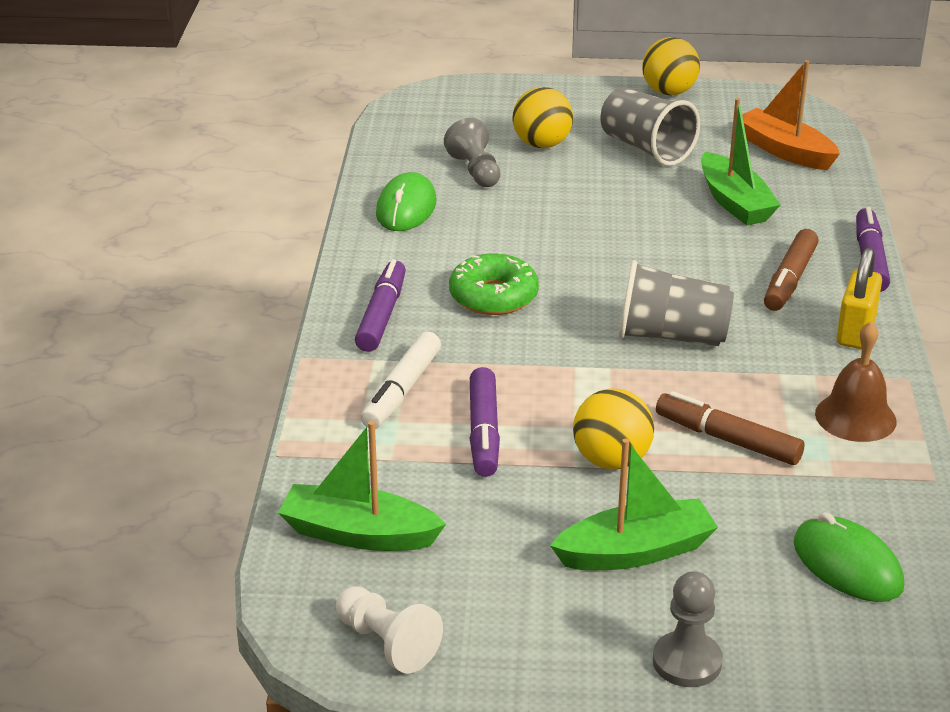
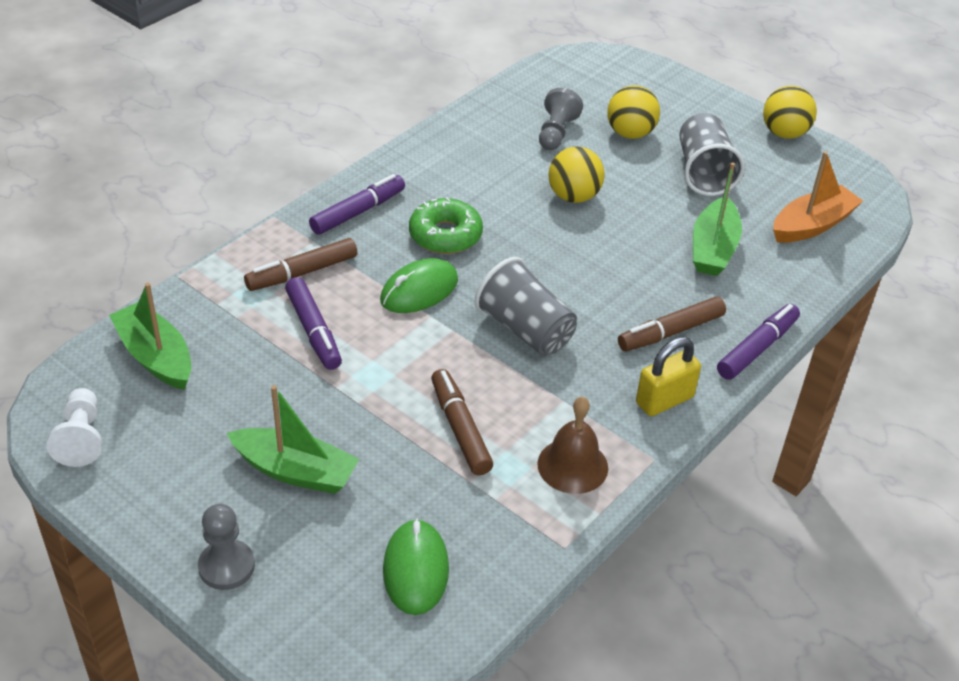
camera: 35 degrees right, 10 degrees up
(402, 390) = (302, 273): white marker -> brown marker
(406, 208) = (473, 140): green mouse -> green mouse (419, 290)
(484, 432) = (313, 330): purple marker -> purple marker turned 60 degrees counterclockwise
(611, 460) = (365, 398): yellow ball -> yellow ball (573, 196)
(785, 151) = (812, 225): orange boat -> orange boat turned 60 degrees clockwise

